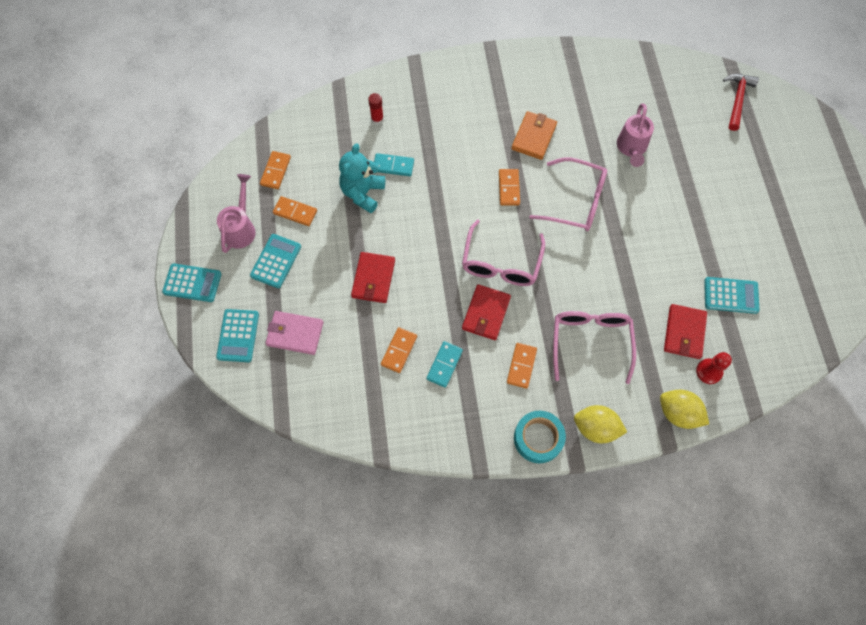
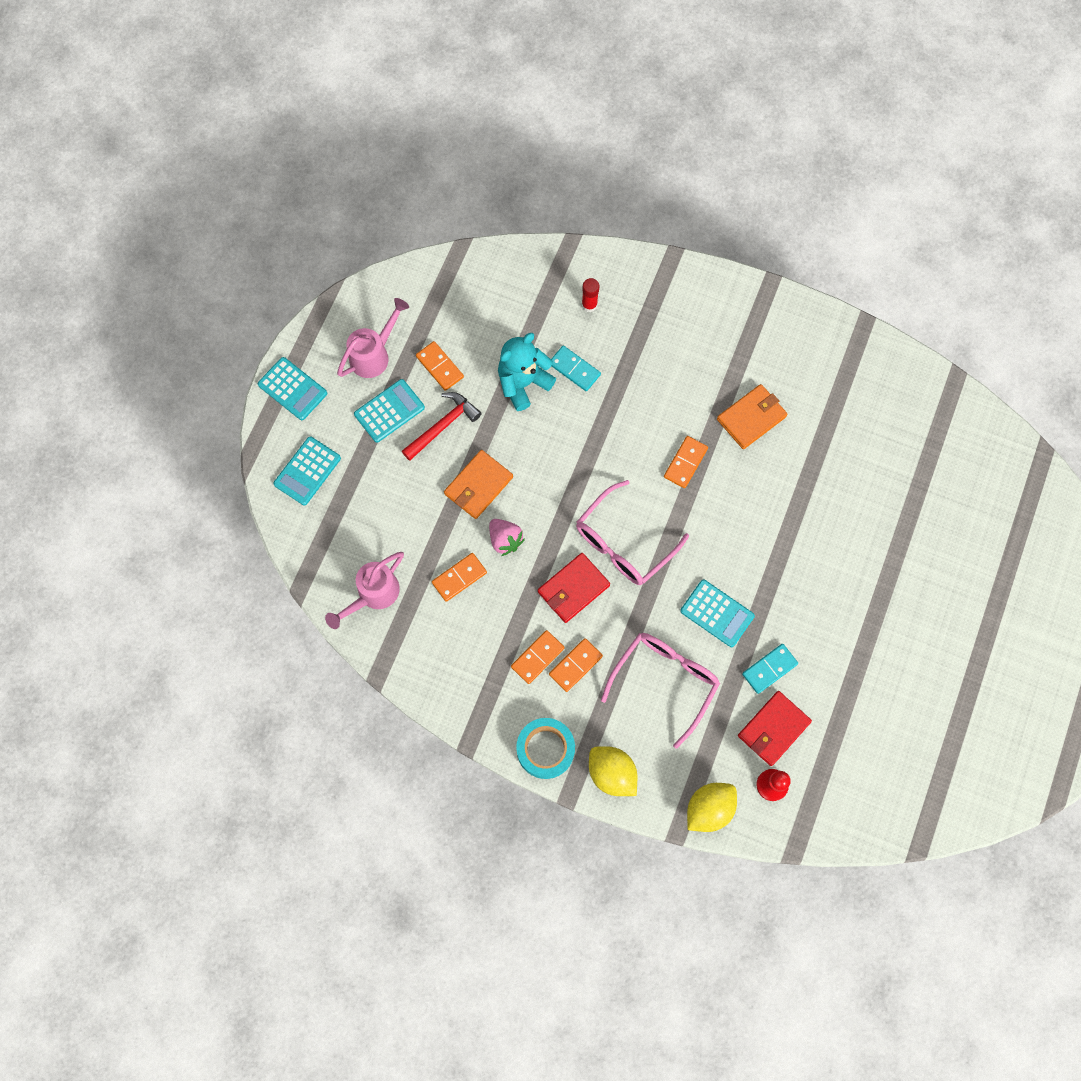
camera: 30 degrees right, 5 degrees up
(276, 171) = (445, 309): orange domino -> orange domino (537, 657)
(295, 333) = (365, 500): pink wallet -> none
(373, 279) = (478, 485): red wallet -> orange wallet
(416, 306) = (505, 540): none -> pink strawberry
(444, 365) = (497, 619): turquoise domino -> turquoise domino (769, 669)
(576, 202) = (750, 519): pink glasses -> none
(631, 149) = (854, 491): pink watering can -> pink watering can (373, 595)
(678, 413) = (709, 809): yellow lemon -> yellow lemon turned 75 degrees clockwise
(731, 295) = (853, 718): turquoise calculator -> turquoise calculator (717, 613)
(737, 100) = (1021, 499): red hammer -> red hammer (443, 426)

